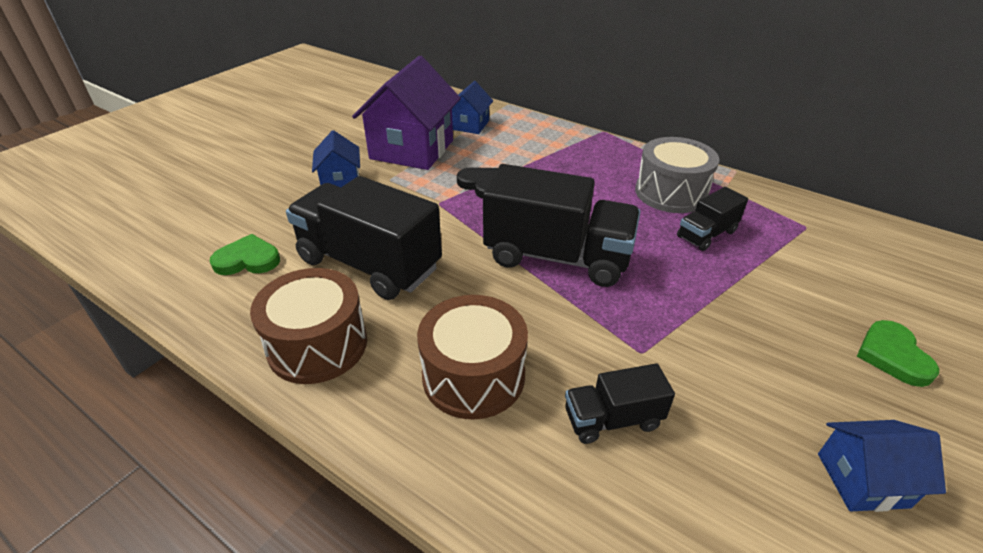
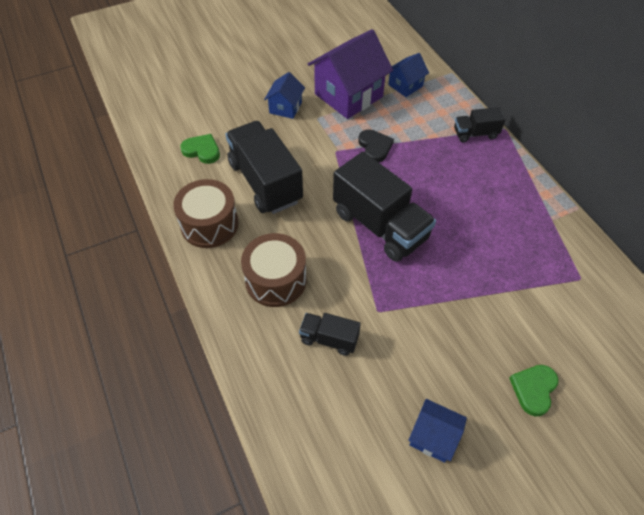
camera: 30 degrees right, 15 degrees up
(670, 193) = (504, 207): grey drum -> none
(706, 234) = (497, 252): black truck -> black truck (475, 134)

